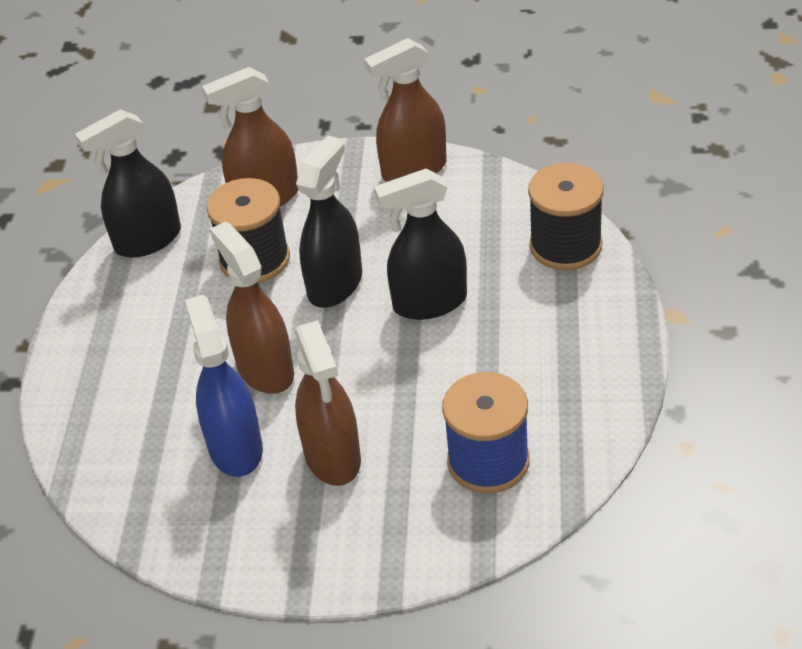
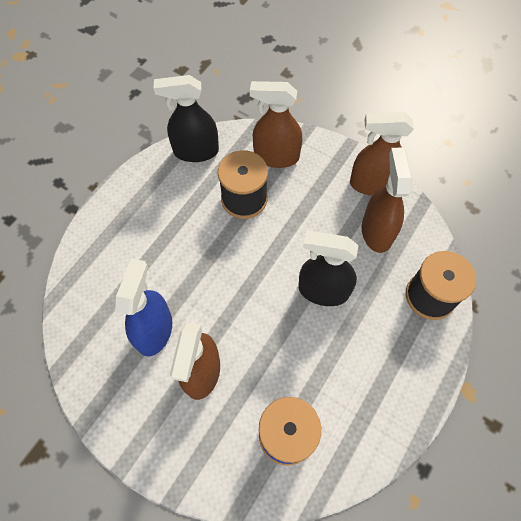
camera: 25 degrees right, 20 degrees up
(265, 370) = (203, 283): brown spray bottle -> brown spray bottle (377, 231)
(335, 284) = (277, 244): black spray bottle -> none

